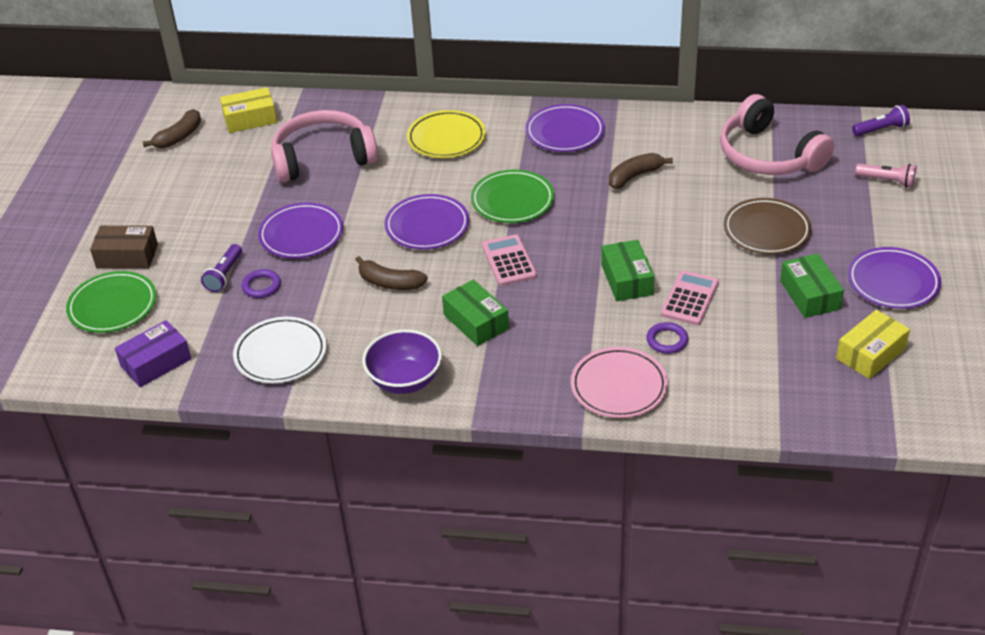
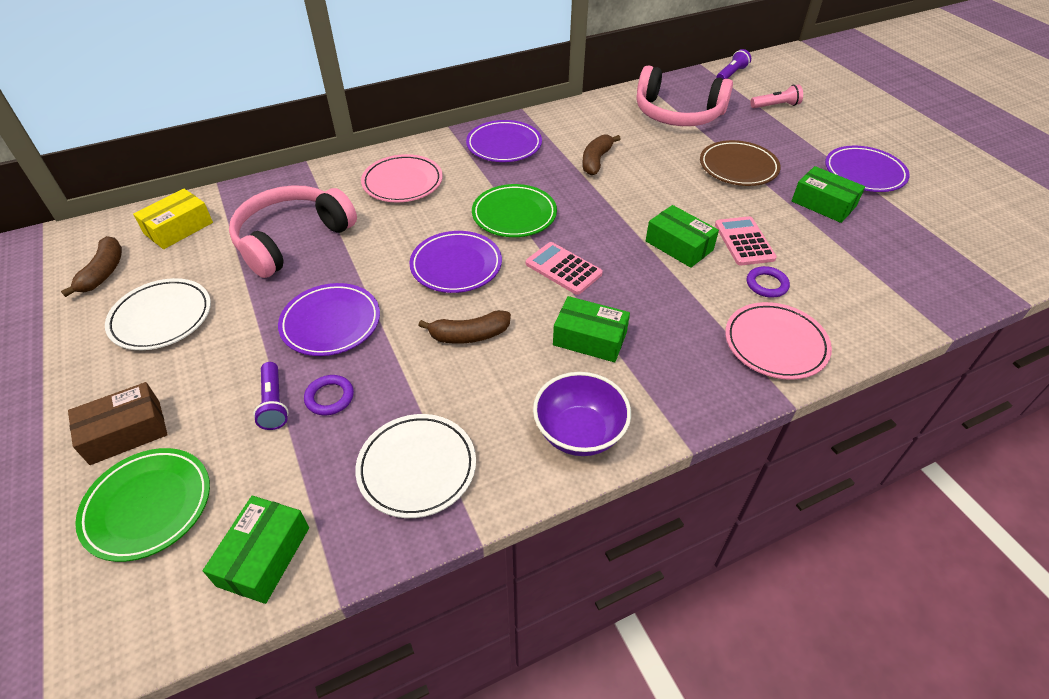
camera: 35 degrees left, 5 degrees up
(156, 362) = (264, 556): purple box -> green box
(195, 186) = (161, 318): none -> white plate
(446, 138) = (402, 182): yellow plate -> pink plate
(871, 353) = (916, 231): yellow box -> none

